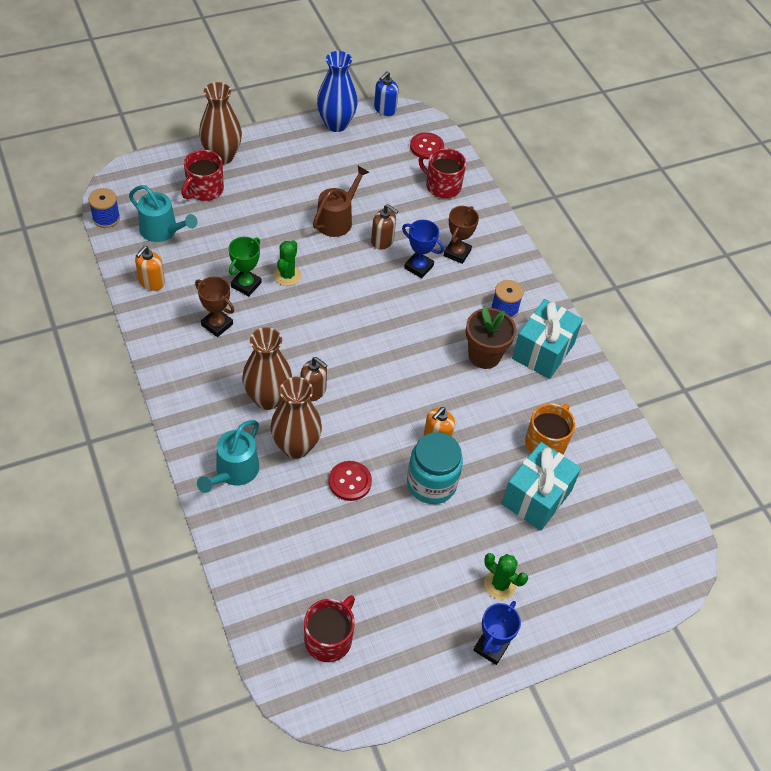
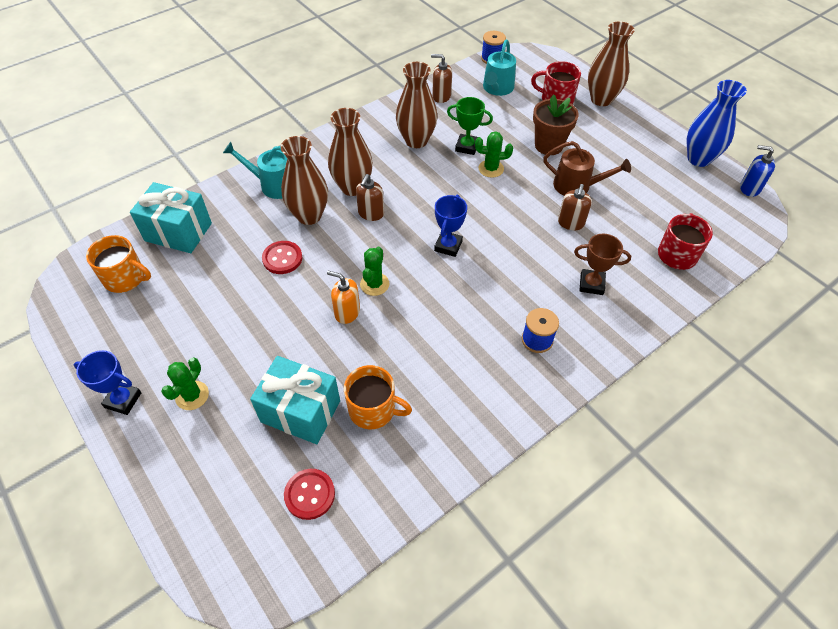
camera: 80 degrees right, 0 degrees up
(151, 282) = (441, 96): orange soap dispenser -> brown soap dispenser
(217, 324) = (416, 140): brown trophy -> brown vase
(329, 638) = (125, 278): red mug -> orange mug
(409, 410) = (374, 284): none -> green cactus
(418, 267) = (554, 257): blue trophy -> blue trophy (448, 246)
(426, 147) = (723, 231): red button -> red button (309, 494)
(431, 483) = (295, 318): turquoise jar -> none
(484, 355) = (466, 333): brown flower pot -> brown flower pot (548, 145)
(543, 351) = (495, 386): turquoise gift -> turquoise gift (178, 232)

